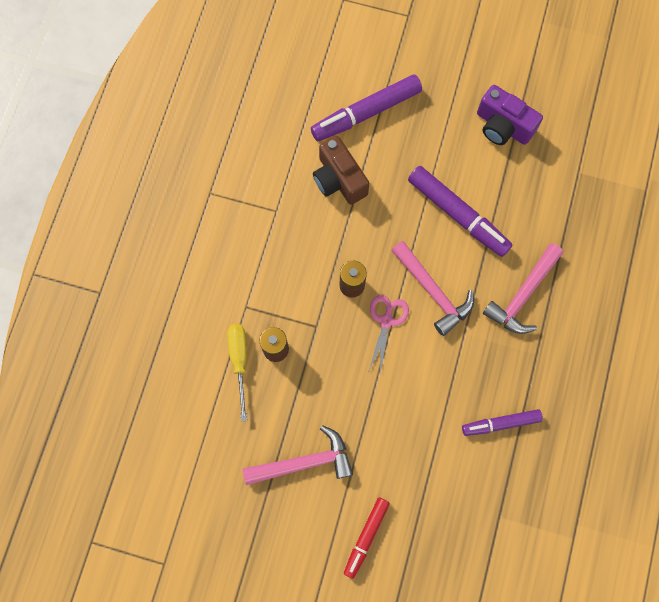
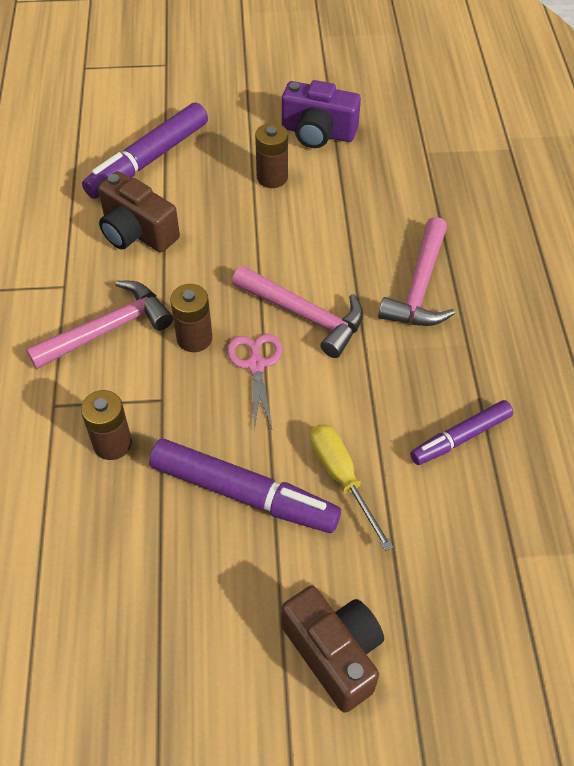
camera: 20 degrees left, 20 degrees down
(239, 361) = (63, 475): yellow screwdriver -> yellow screwdriver (341, 478)
(305, 462) = (203, 578): pink hammer -> pink hammer (108, 329)
(366, 537) = (334, 653): red marker -> brown camera
(452, 160) = (272, 177): none -> brown battery
(458, 215) = (301, 228): purple marker -> purple marker (244, 494)

